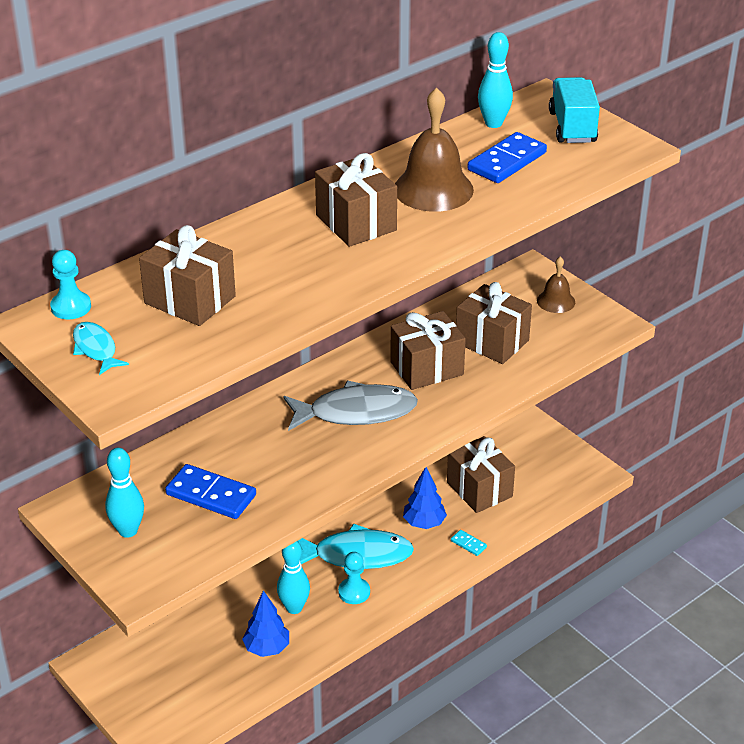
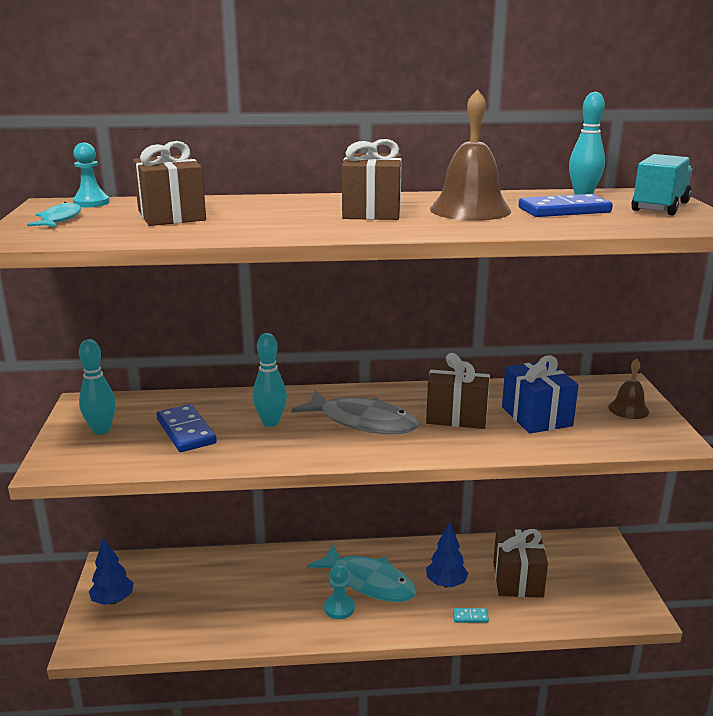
camera: 35 degrees right, 15 degrees down
(267, 648) = (232, 616): blue tree -> blue tree (113, 600)
(294, 608) = (282, 597): turquoise bowling pin -> turquoise bowling pin (271, 422)
(468, 544) = (470, 617): turquoise domino -> turquoise domino turned 75 degrees counterclockwise
(492, 341) = (536, 416): brown gift -> blue gift

